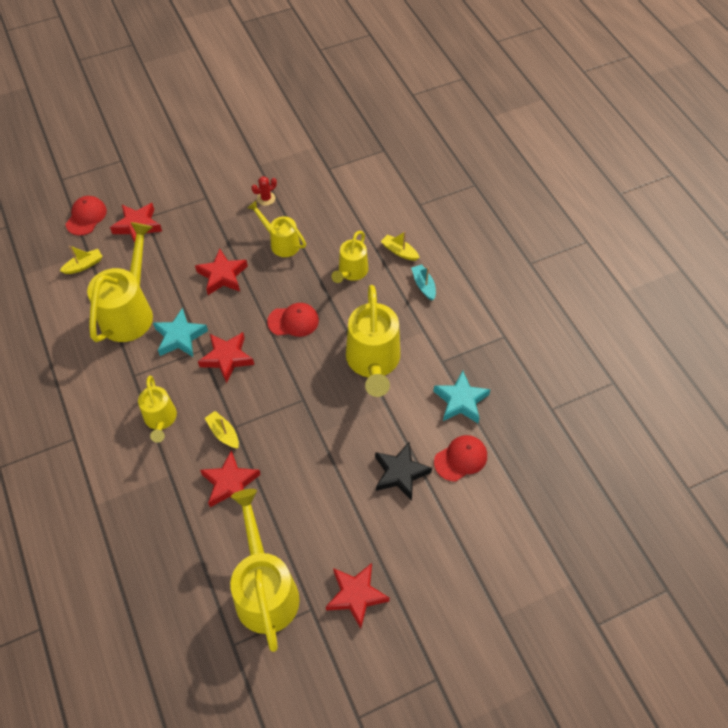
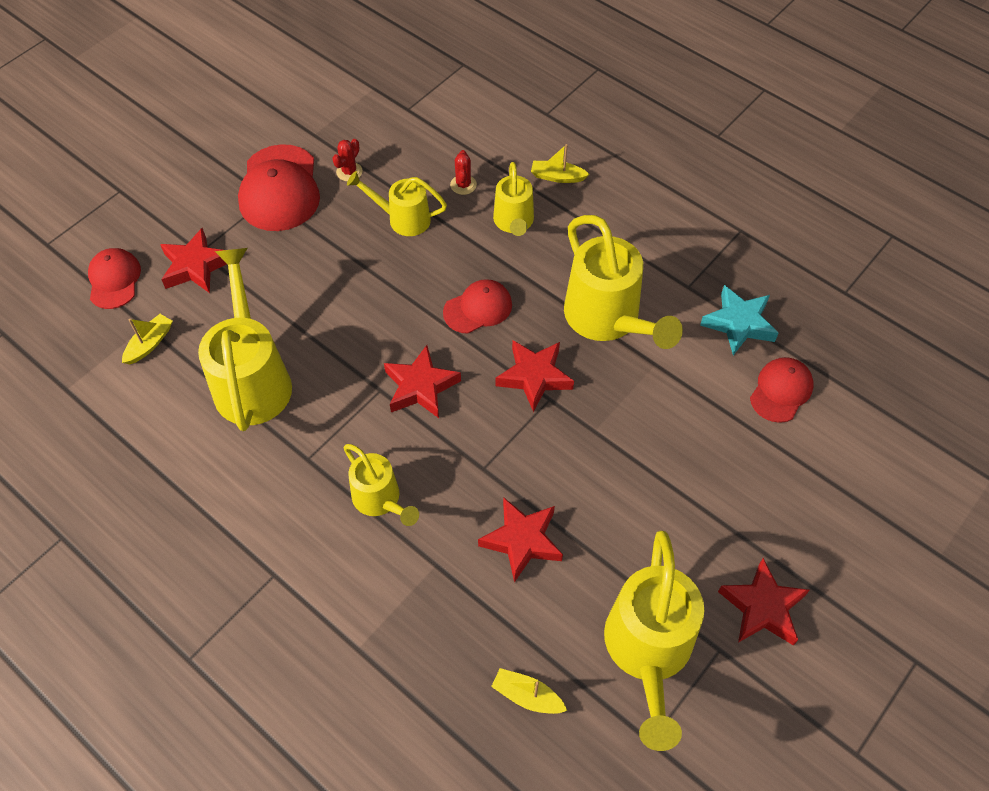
camera: 25 degrees left, 0 degrees up
(180, 337) = (341, 385): turquoise star -> none
(216, 194) = (279, 189): none -> red cap
(222, 275) = (351, 287): red star -> red star (534, 377)
(223, 433) = (474, 482): yellow boat -> yellow boat (527, 695)
(265, 589) = (648, 652): yellow watering can -> yellow watering can turned 135 degrees counterclockwise
(333, 234) = (463, 185): none -> red cactus
(400, 473) = (722, 438): black star -> none
(423, 285) = (611, 206): turquoise boat -> none

